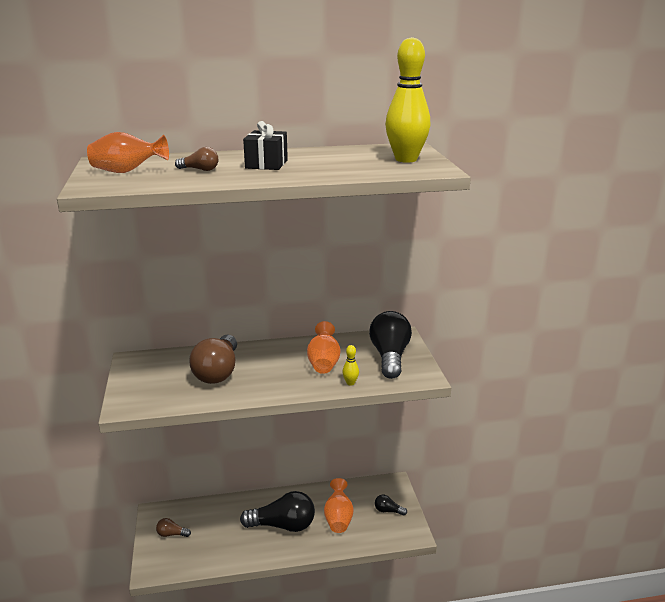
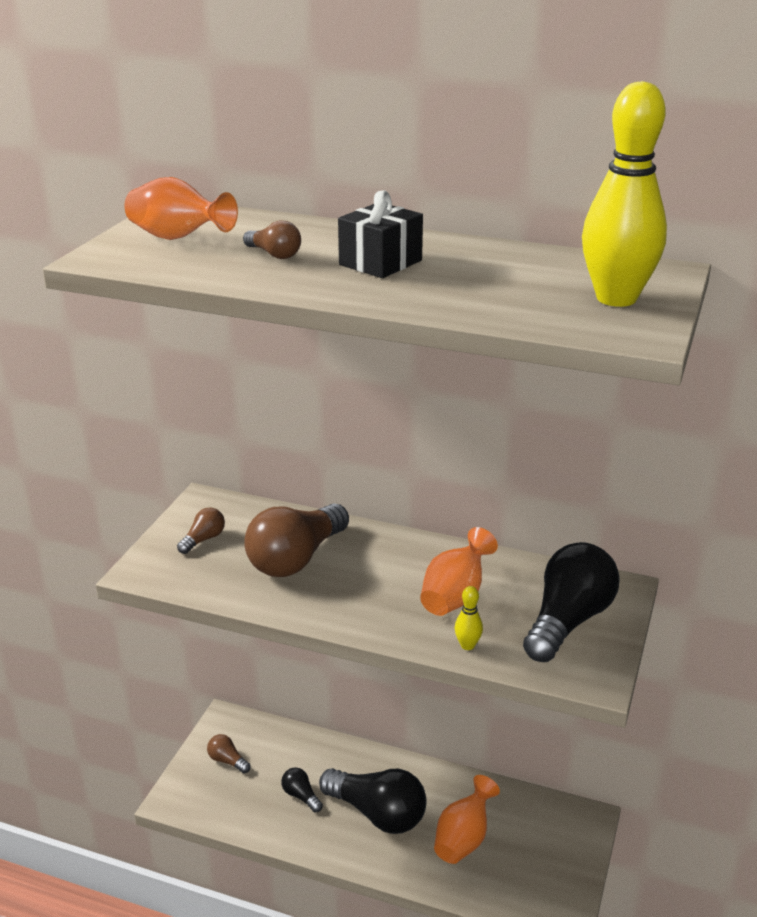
camera: 30 degrees right, 5 degrees up
(150, 379) = (203, 539): none -> brown light bulb
(388, 511) = (547, 861): black light bulb -> black light bulb (301, 796)

